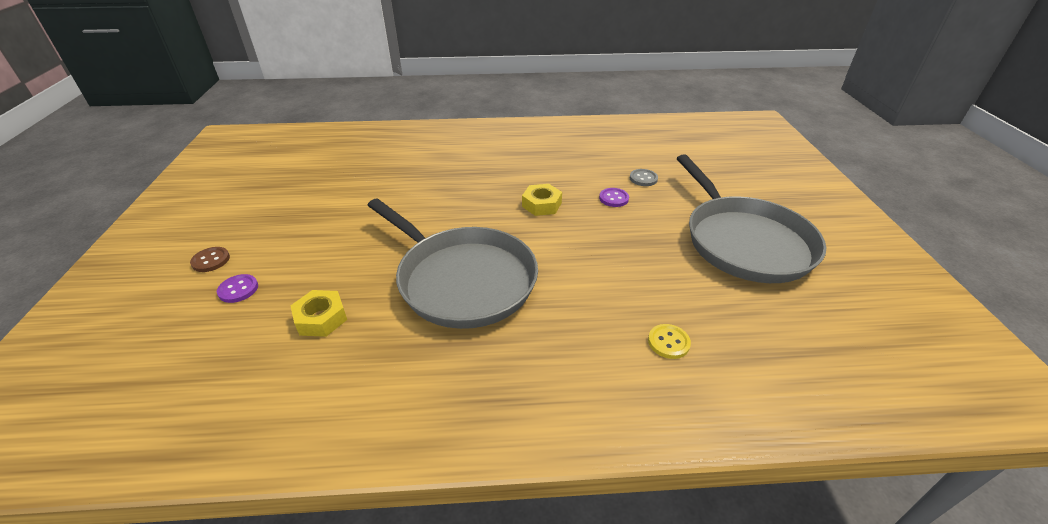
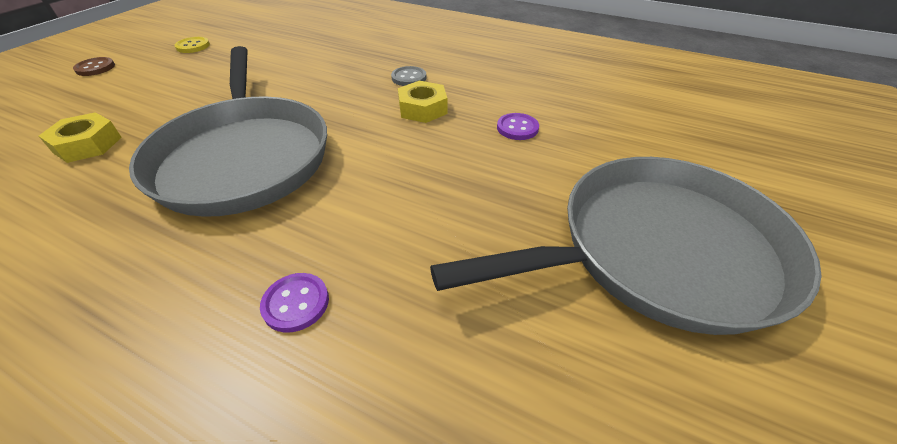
camera: 30 degrees right, 5 degrees up
(238, 289) = (76, 97): purple button -> purple button (296, 303)
(643, 178) = (584, 117): grey button -> grey button (409, 78)
(668, 342) = (370, 351): yellow button -> yellow button (193, 46)
(744, 242) = (658, 251): grey pan -> grey pan turned 120 degrees counterclockwise

